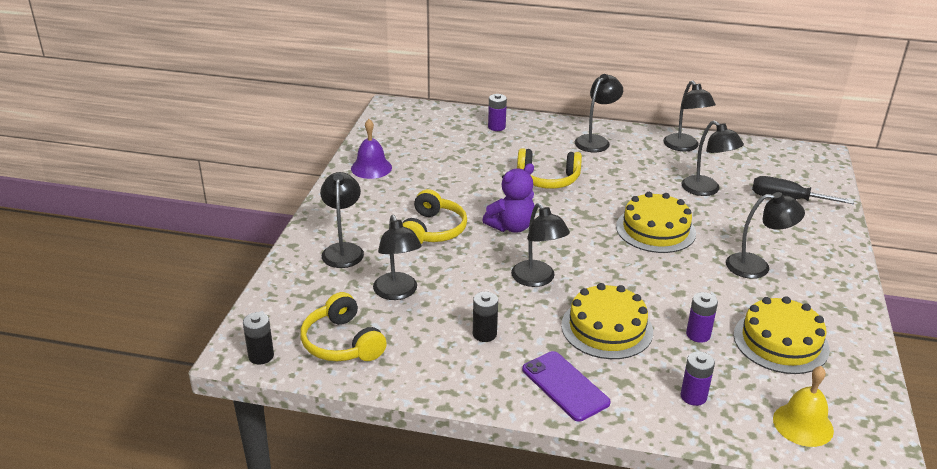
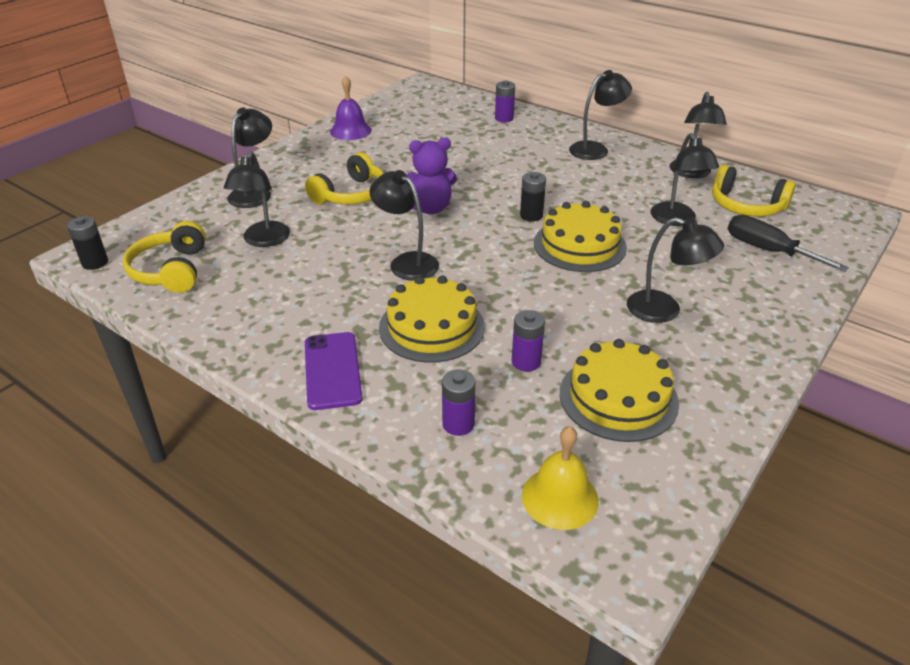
camera: 25 degrees right, 5 degrees up
(484, 334) = (304, 298): black battery -> black battery (531, 215)
(537, 279) = (407, 262): black lamp -> black lamp turned 135 degrees clockwise
(548, 179) = (509, 174): yellow headphones -> yellow headphones (746, 206)

